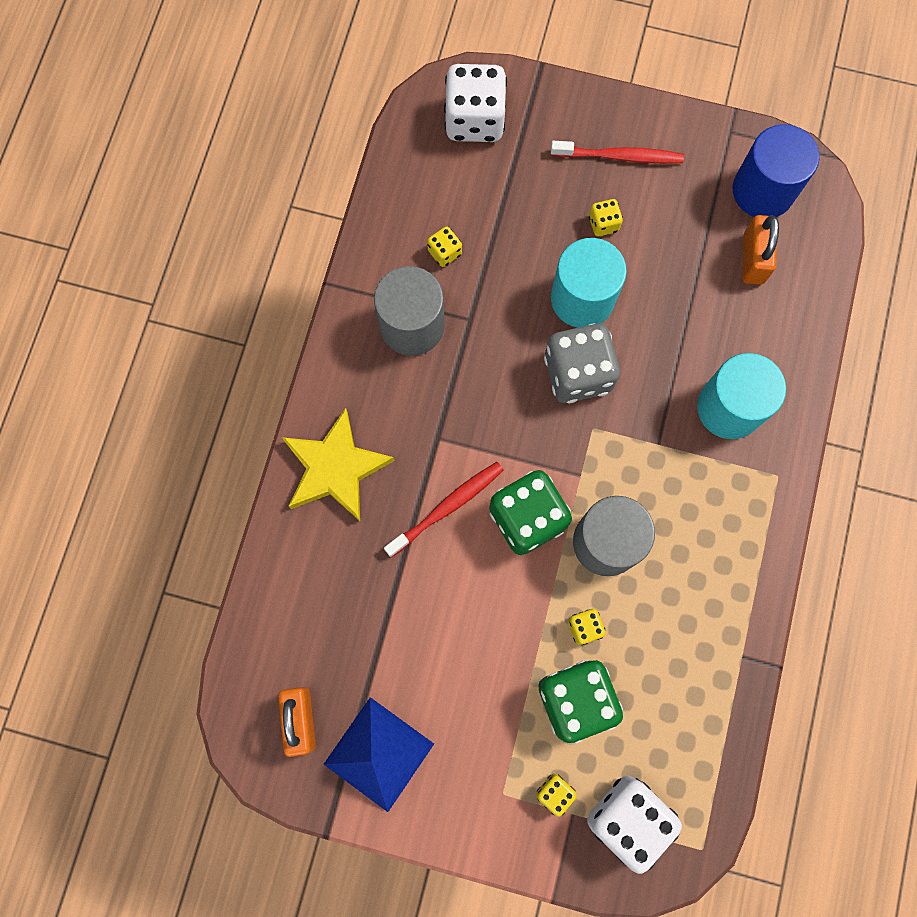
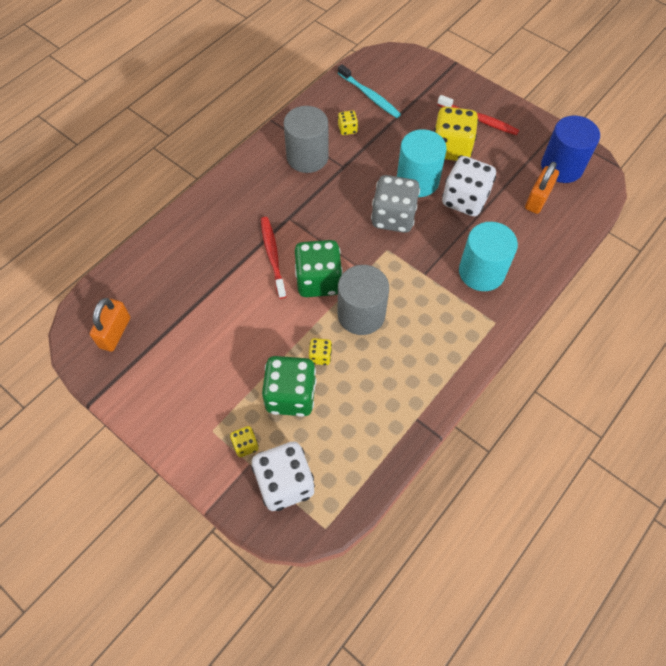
camera: 25 degrees right, 15 degrees down
(335, 468) = (219, 210): yellow star -> none
(378, 754) = (149, 372): blue pyramid -> none
(447, 179) = (369, 96): none -> turquoise toothbrush
(447, 507) = (273, 256): red toothbrush -> red toothbrush turned 90 degrees counterclockwise
(475, 120) = (401, 74): white dice -> white dice (465, 200)
(603, 224) = (451, 148): yellow dice -> yellow dice, size x2.17

